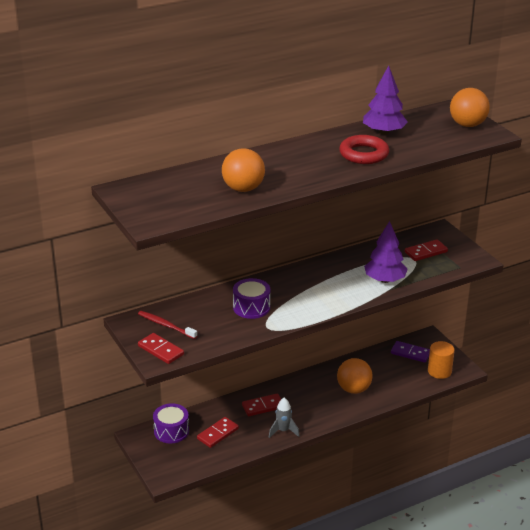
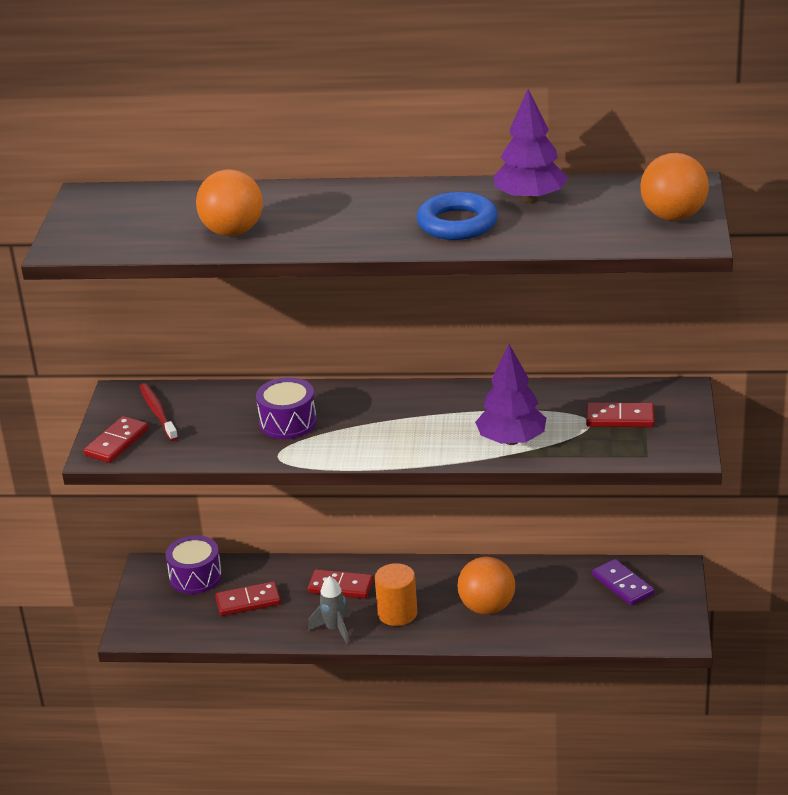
camera: 35 degrees right, 0 degrees up
(160, 350) = (116, 442): red domino -> red domino turned 45 degrees clockwise
(364, 154) = (457, 223): red ring -> blue ring
(439, 371) = (640, 626): orange cylinder -> orange cylinder (397, 613)

